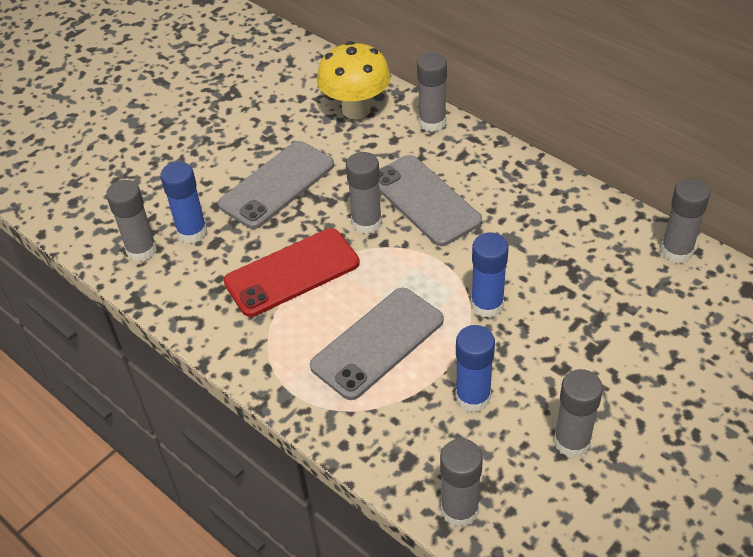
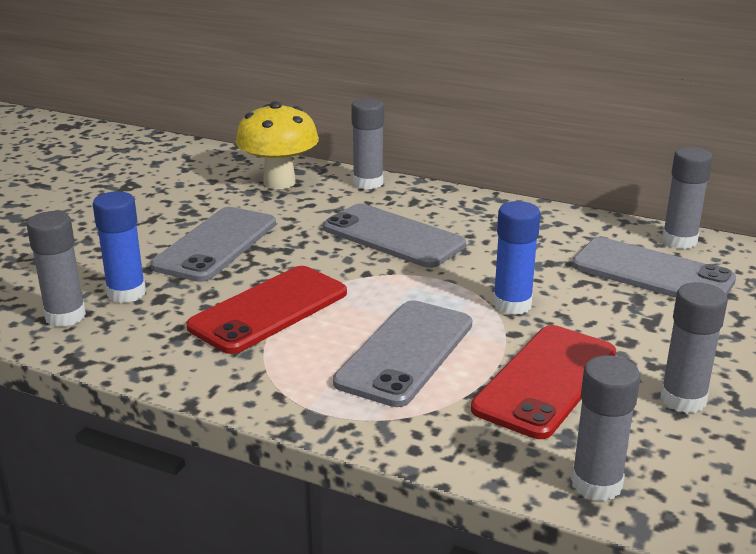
camera: 20 degrees left, 20 degrees down
(366, 223) = (337, 260): grey glue stick -> none
(473, 397) = (546, 381): blue glue stick -> red phone
(628, 289) = (652, 273): none -> grey phone

